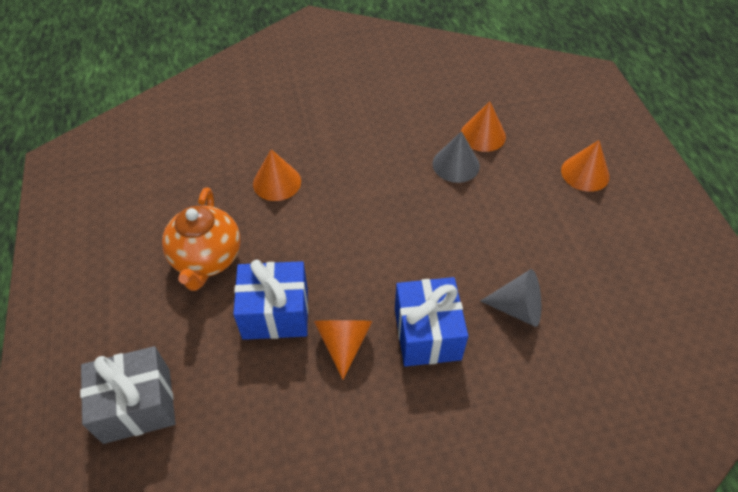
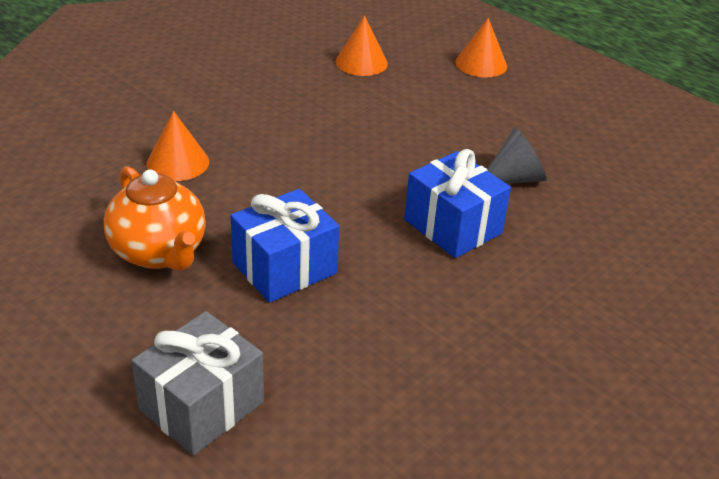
camera: 35 degrees left, 15 degrees down
(344, 343) = (379, 264): orange cone -> none
(456, 164) = (357, 92): grey cone -> none

